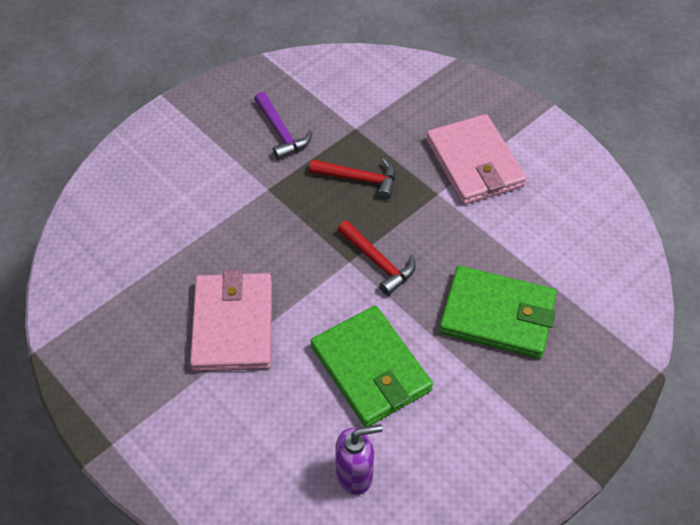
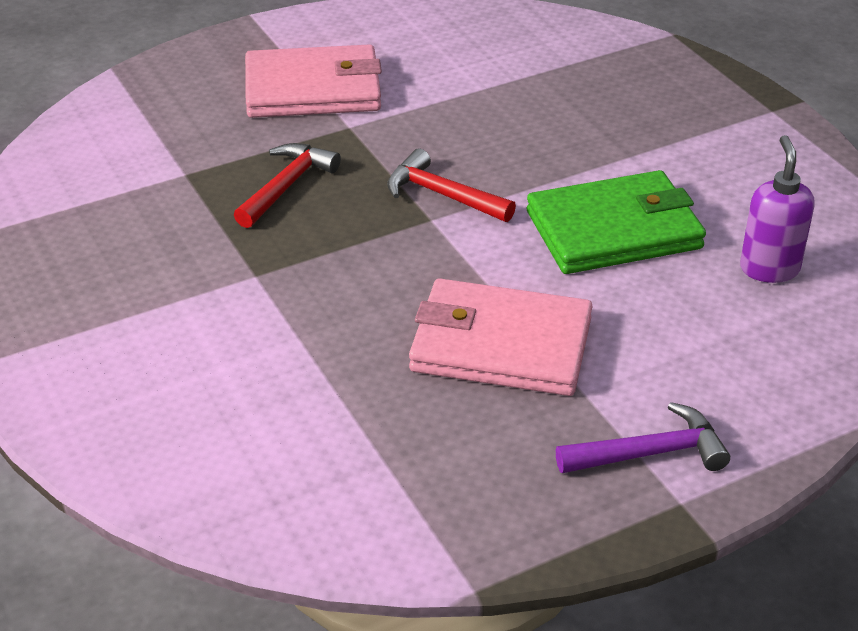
camera: 75 degrees left, 15 degrees down
(281, 132) = (147, 245): purple hammer -> purple hammer (649, 453)
(378, 262) = (443, 195): red hammer -> red hammer turned 120 degrees counterclockwise
(497, 315) = (563, 119): green wallet -> none

